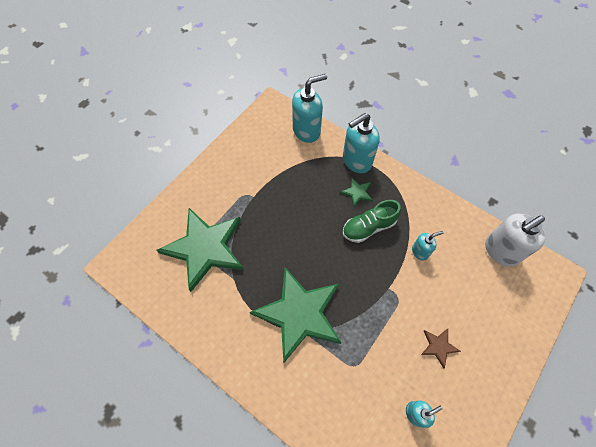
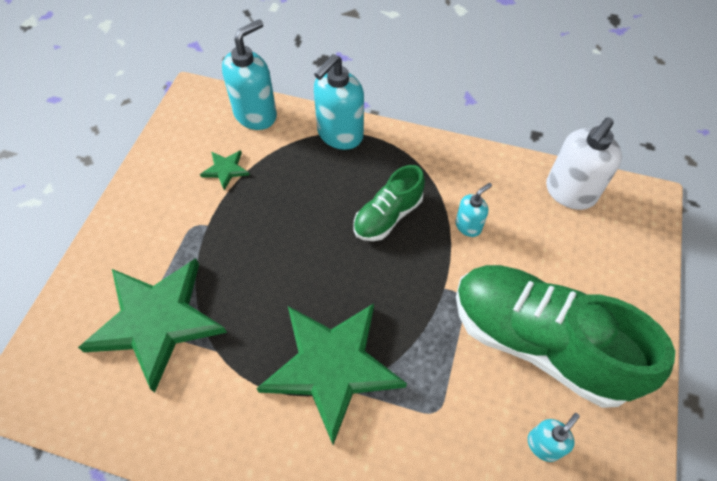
camera: 20 degrees left, 5 degrees down
(357, 192) = (355, 175): green star -> green star (225, 169)
(438, 346) = (539, 342): brown star -> green shoe

